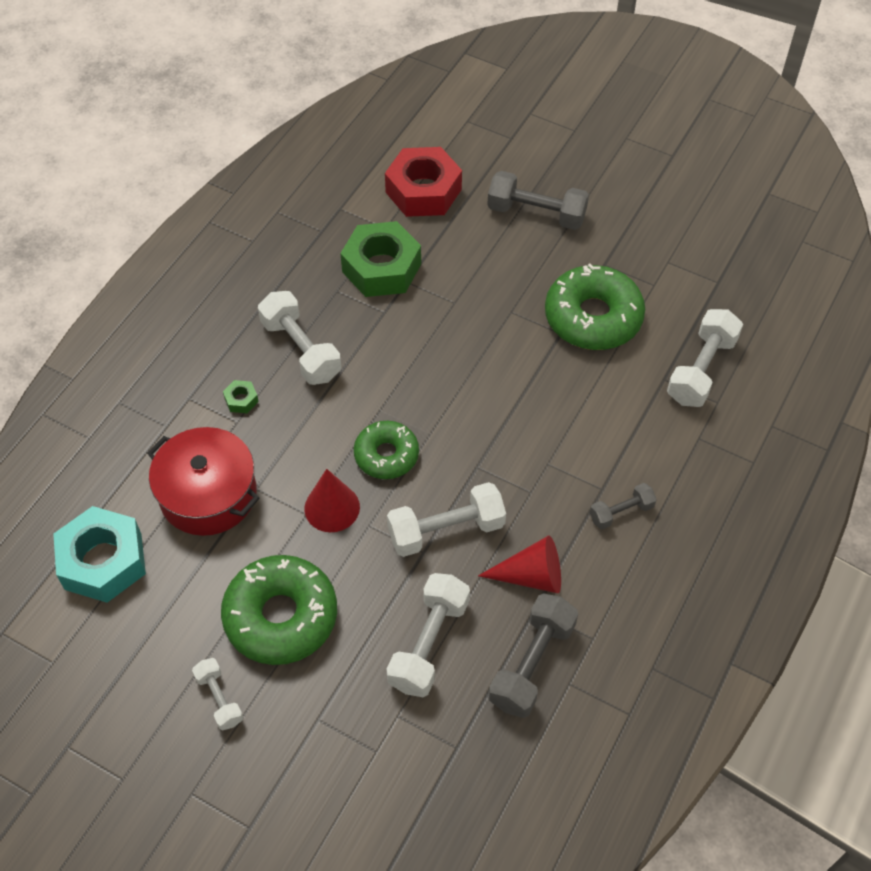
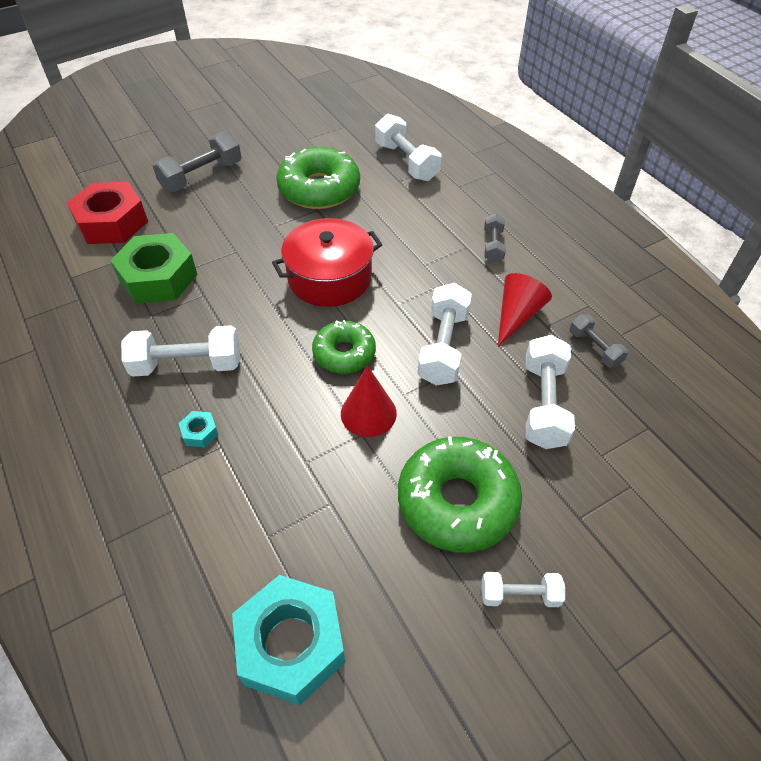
camera: 60 degrees left, 5 degrees down
(208, 494) = (282, 505): red pot -> red pot (329, 278)
(241, 400) = (200, 432): green nut -> turquoise nut
(429, 644) = (543, 404): white dumbbell -> white dumbbell turned 45 degrees clockwise
(532, 664) = (594, 348): grey dumbbell -> grey dumbbell, size x0.57

